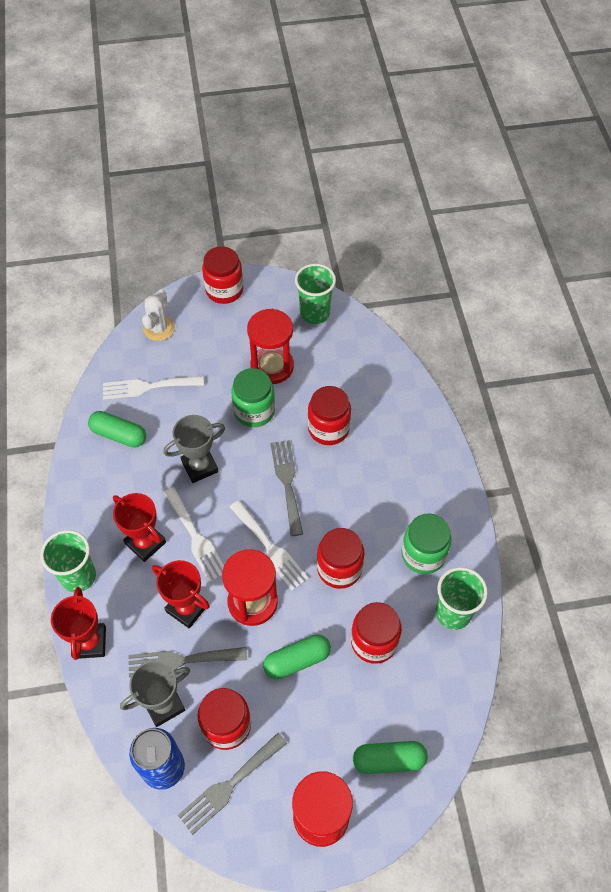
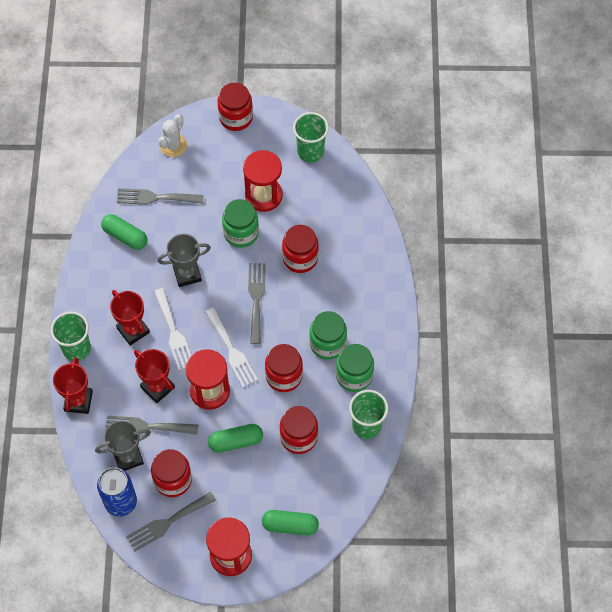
camera: 10 degrees right, 5 degrees up
(147, 387) = (155, 197): white fork -> grey fork
(383, 521) = (327, 344): none -> green jar

